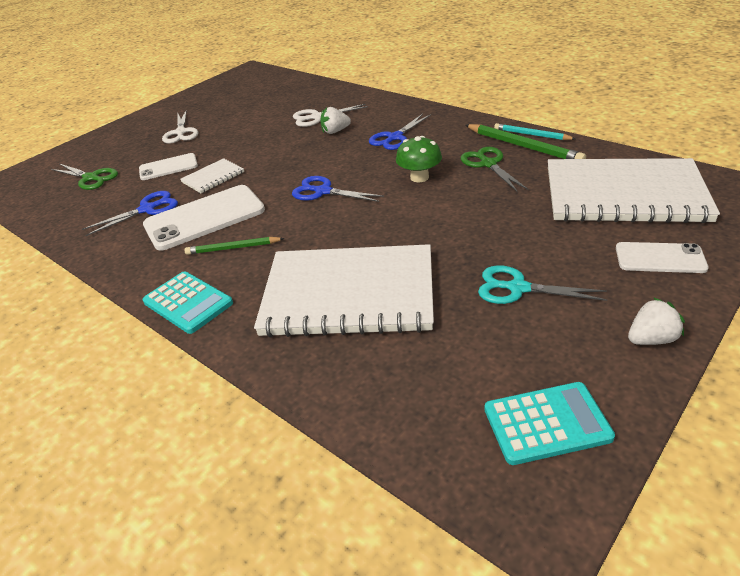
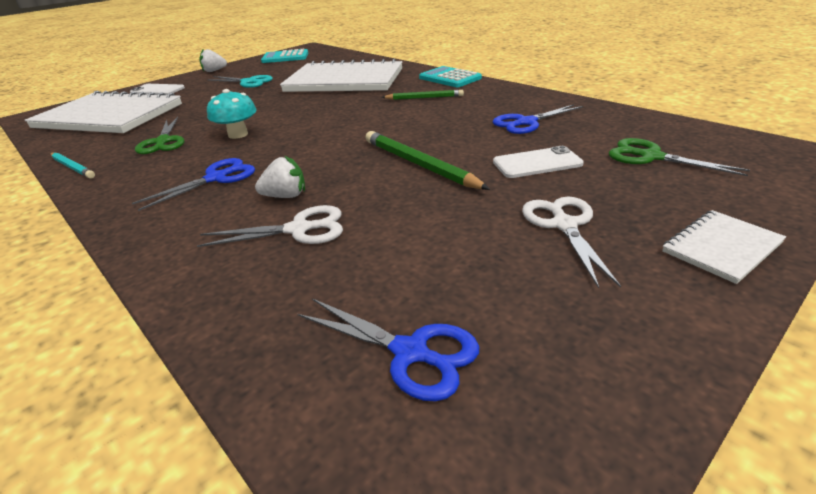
camera: 175 degrees left, 5 degrees down
(205, 218) = (457, 114): white phone -> none
(213, 177) = (463, 147): white notebook -> white notebook (721, 247)
(323, 191) = (337, 128): blue scissors -> blue scissors (410, 352)
(419, 177) = (238, 134): green mushroom -> turquoise mushroom
(523, 146) = (104, 155): green pencil -> green pencil (418, 164)

